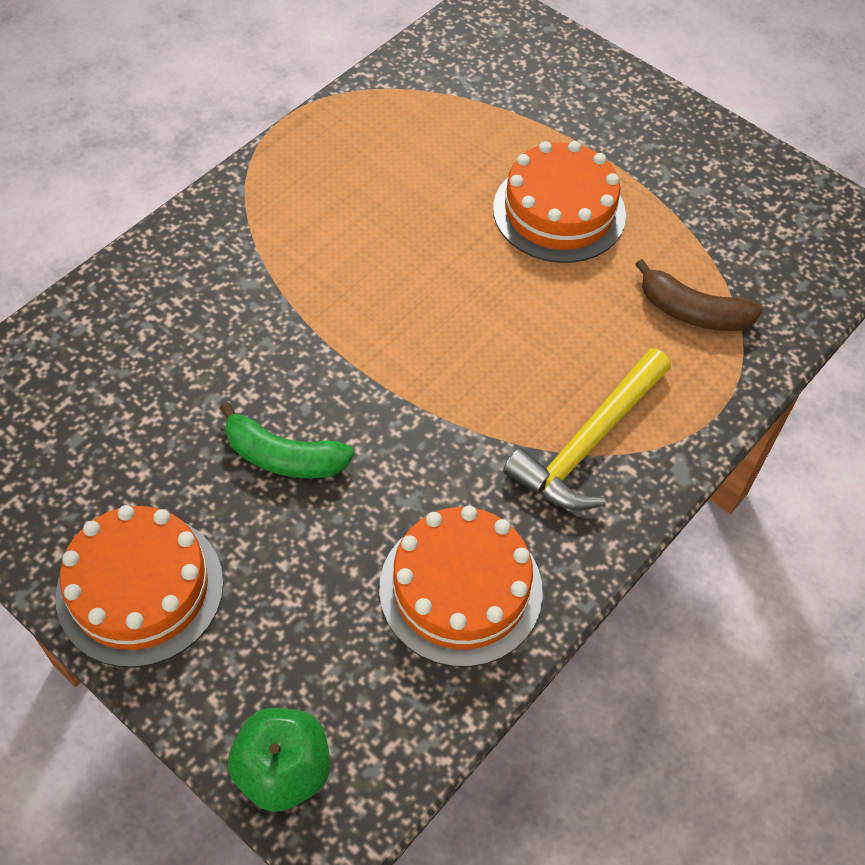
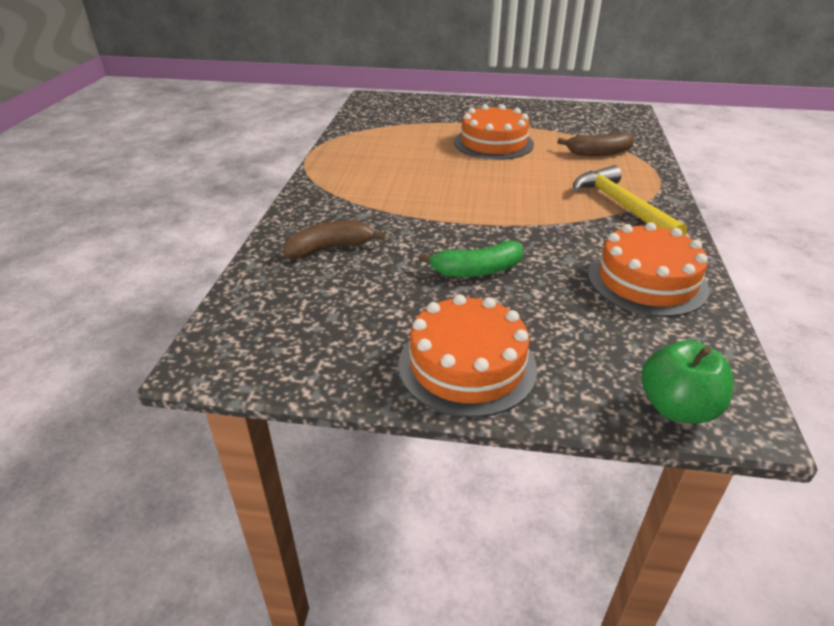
camera: 30 degrees left, 20 degrees down
(159, 327) = (329, 248): none -> brown banana
(589, 442) = (621, 206): yellow hammer -> yellow hammer turned 150 degrees clockwise

